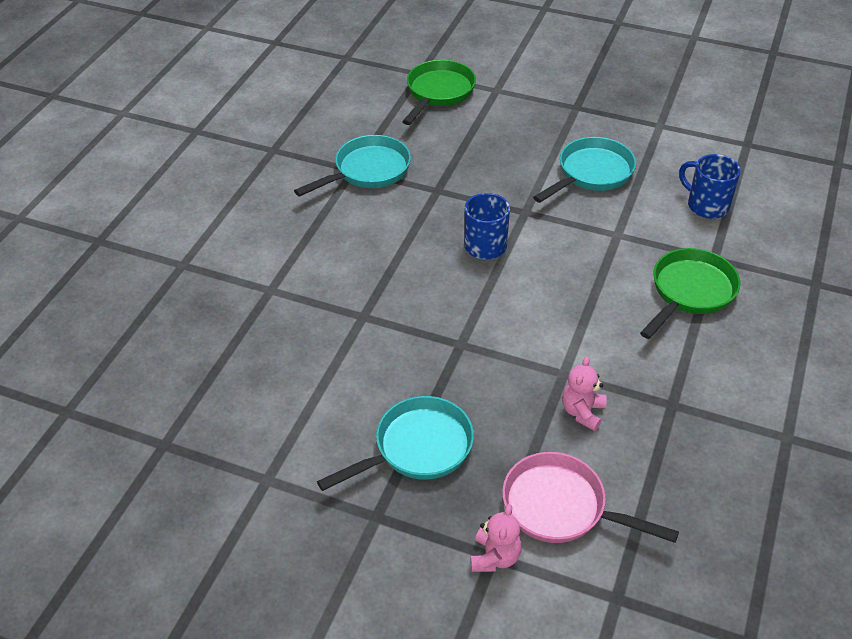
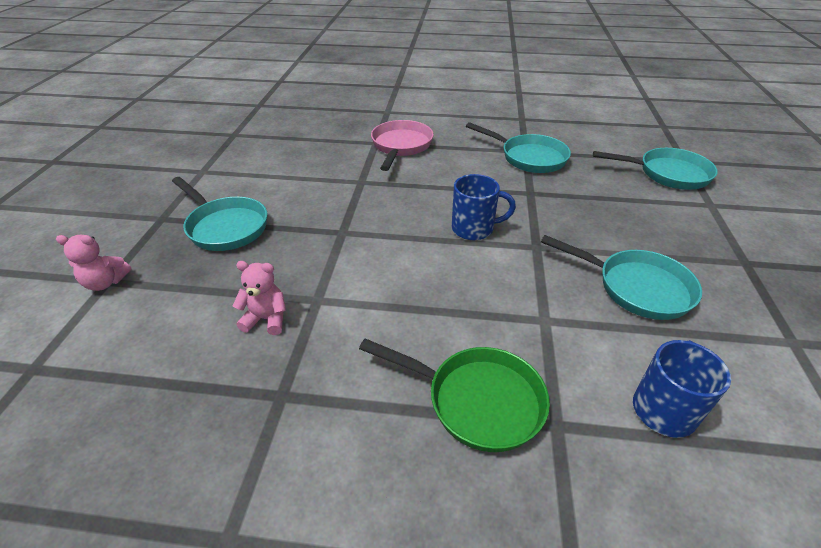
camera: 75 degrees right, 5 degrees down
(438, 93) = (667, 174): green pan -> turquoise pan
(561, 507) = (149, 317): pink pan -> pink pan (401, 146)

